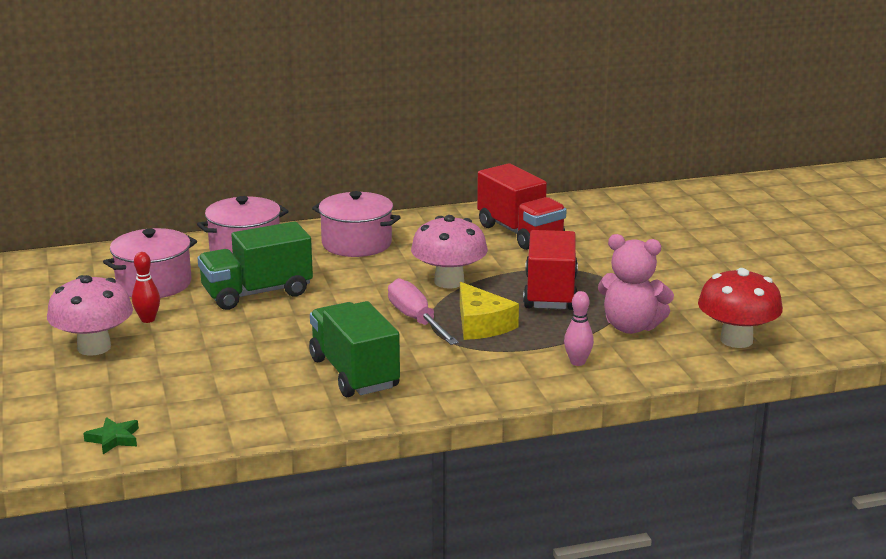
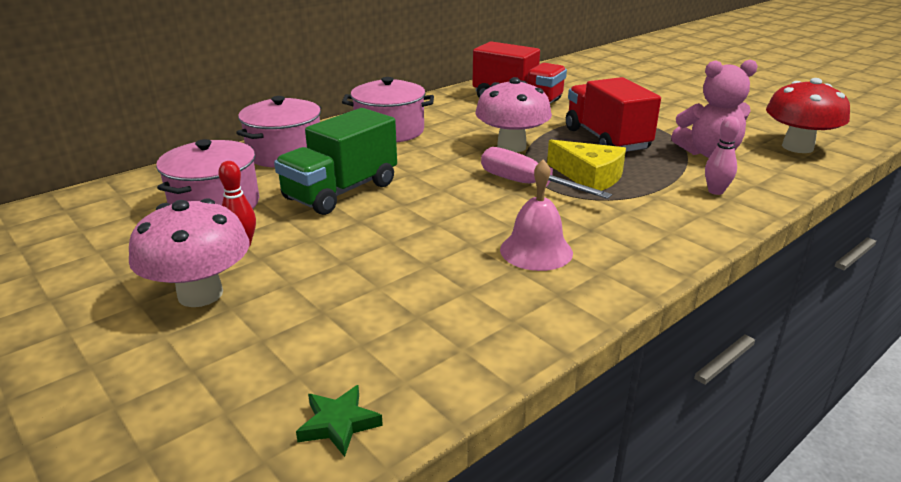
camera: 25 degrees left, 5 degrees up
(354, 373) = (536, 251): green truck -> pink bell

